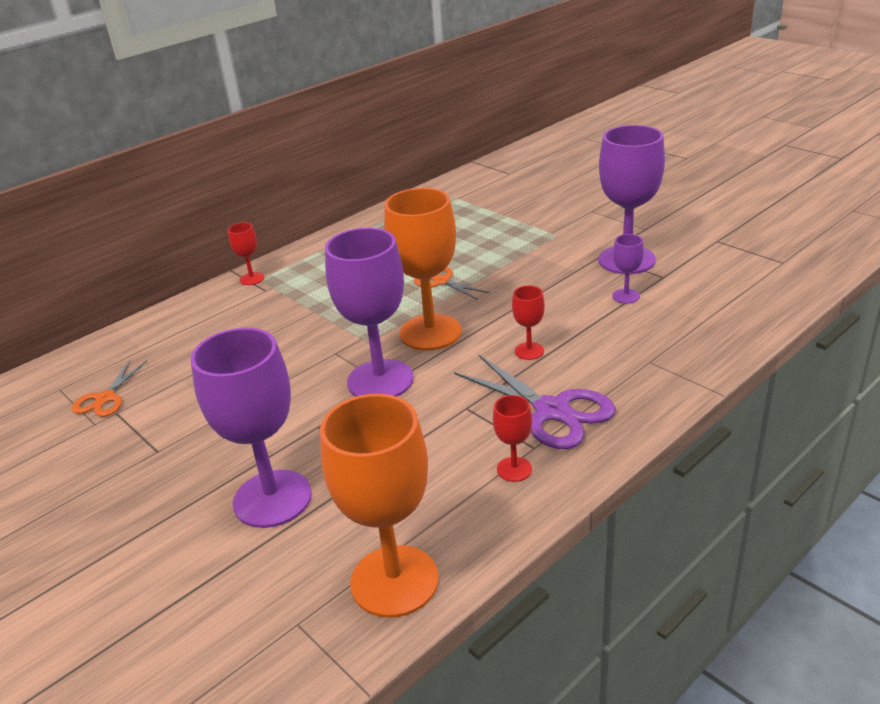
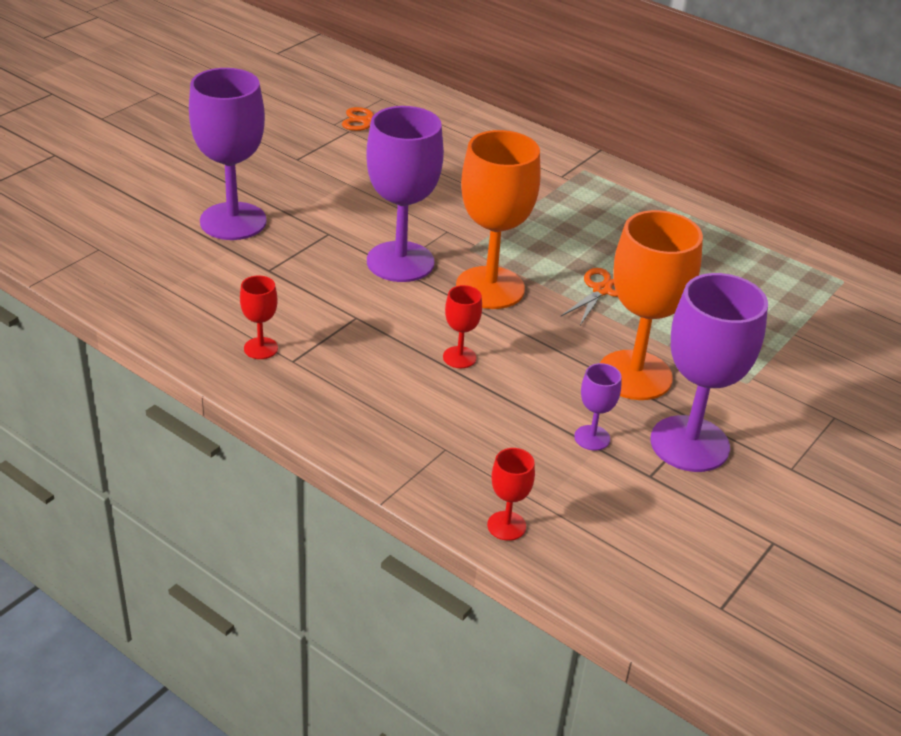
camera: 75 degrees right, 5 degrees up
(252, 279) = (583, 165): red goblet -> red goblet (506, 526)
(394, 581) = (132, 289): orange goblet -> orange goblet (634, 375)
(552, 411) = (350, 373): purple scissors -> none

